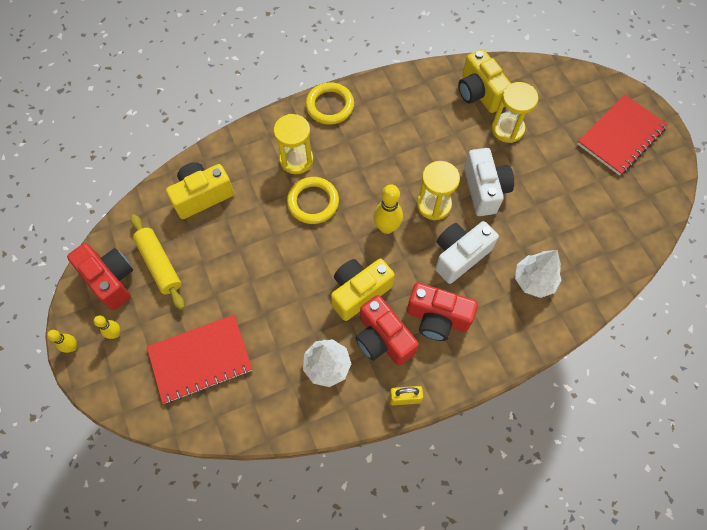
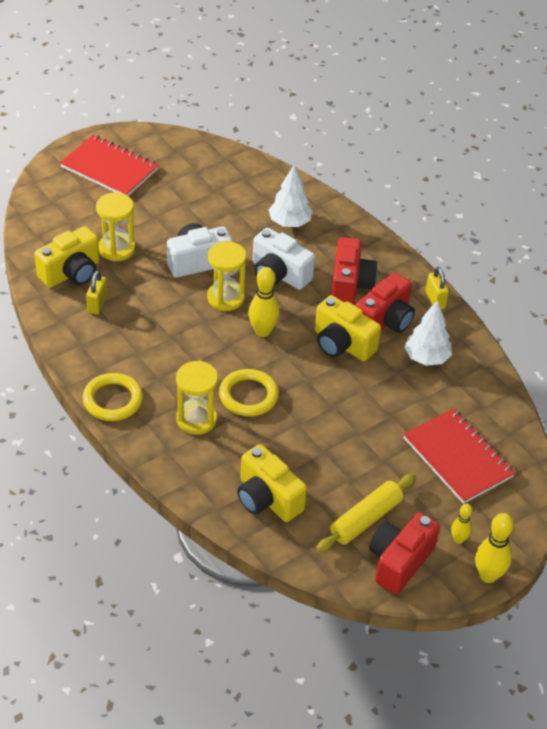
camera: 105 degrees left, 20 degrees down
(72, 347) = (488, 575): yellow bowling pin -> yellow bowling pin, size x1.71
(439, 107) = (97, 304): none -> yellow padlock

